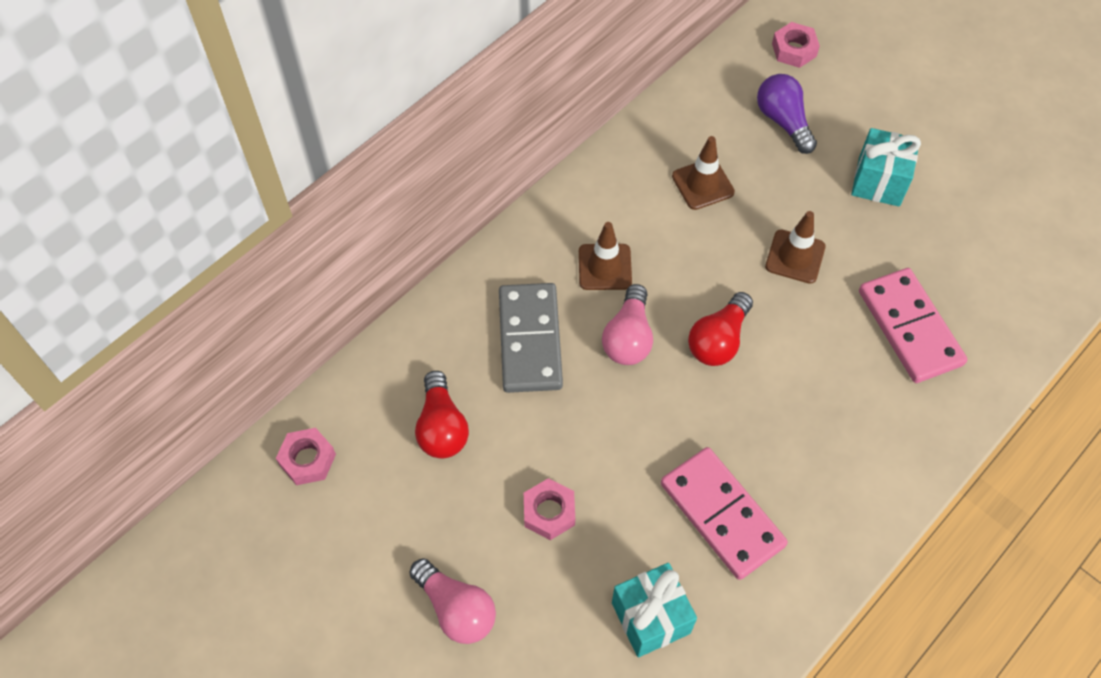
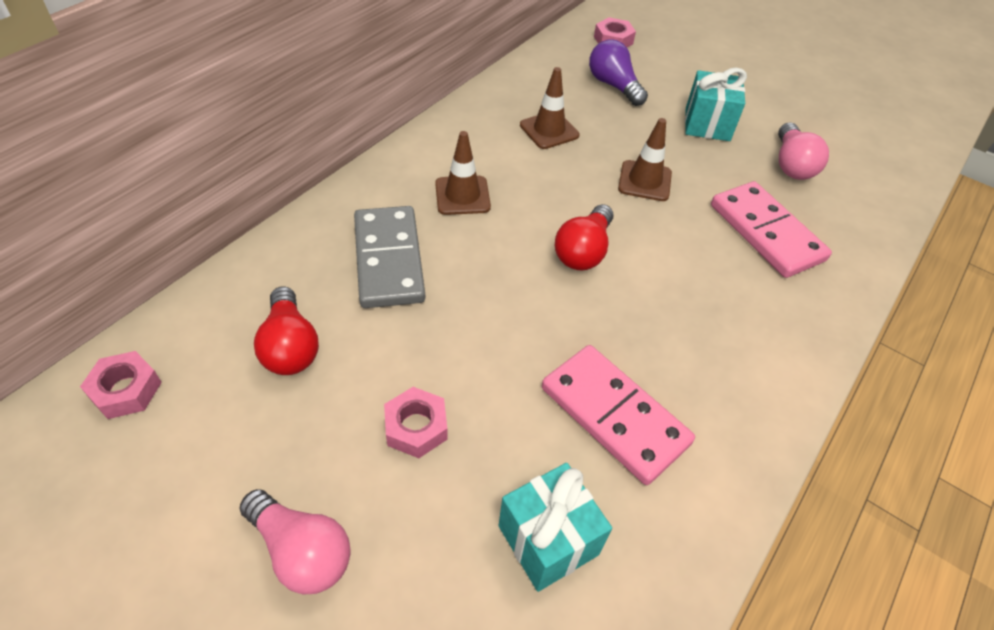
camera: 10 degrees left, 10 degrees down
(628, 337) = (491, 253): pink light bulb -> pink light bulb (791, 165)

